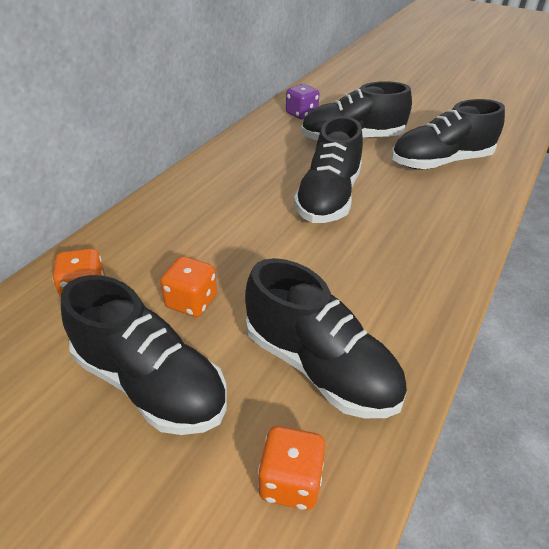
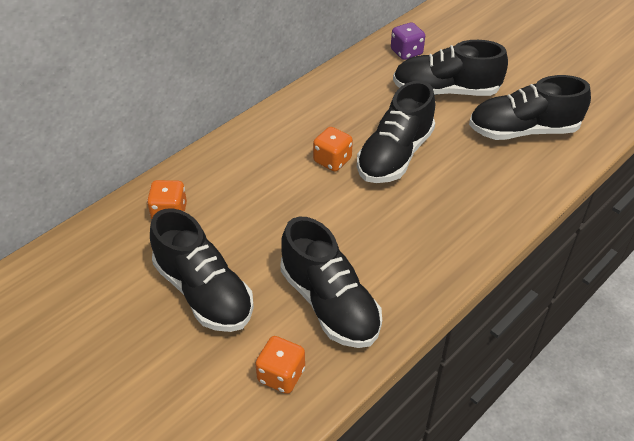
camera: 15 degrees right, 5 degrees up
(191, 302) = (248, 235): orange dice -> orange dice (332, 160)

